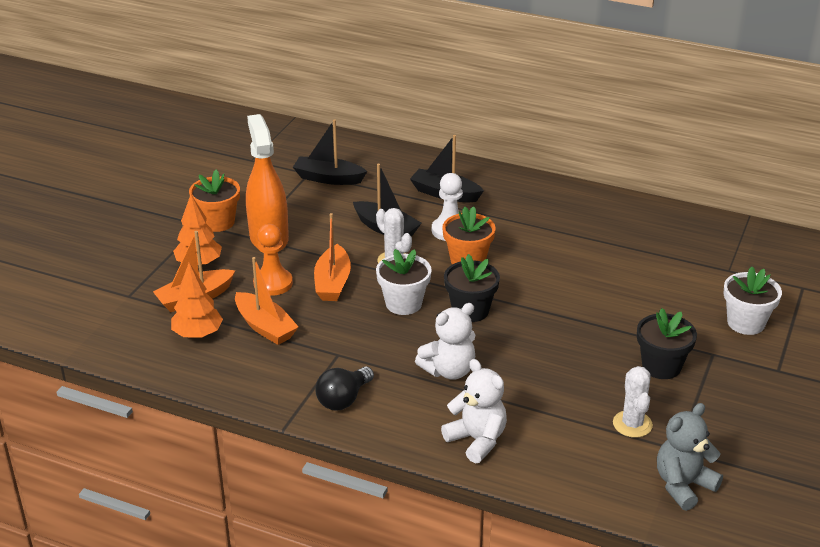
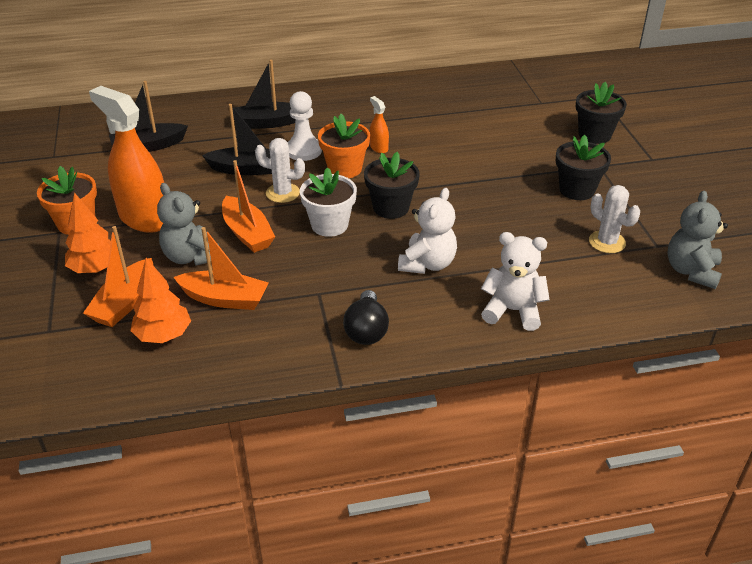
camera: 35 degrees left, 5 degrees up
(273, 283) = (191, 257): orange pawn -> grey teddy bear
(518, 253) = (379, 148): none -> orange spray bottle
(746, 323) = (594, 135): white flower pot -> black flower pot

